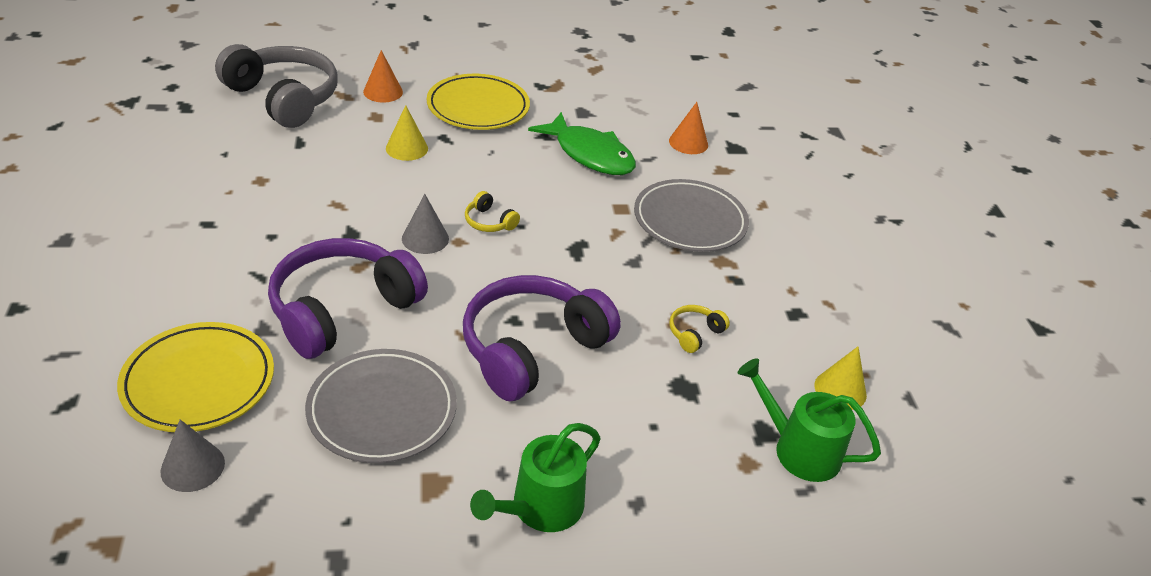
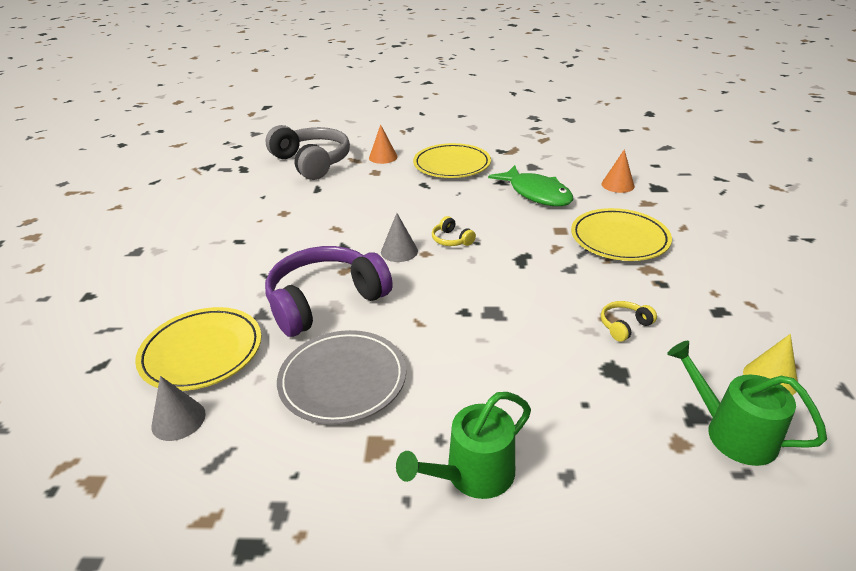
camera: 15 degrees right, 5 degrees down
(406, 148) = (394, 191): yellow cone -> none
(532, 349) = (477, 334): purple headphones -> none
(690, 220) = (619, 239): grey plate -> yellow plate

